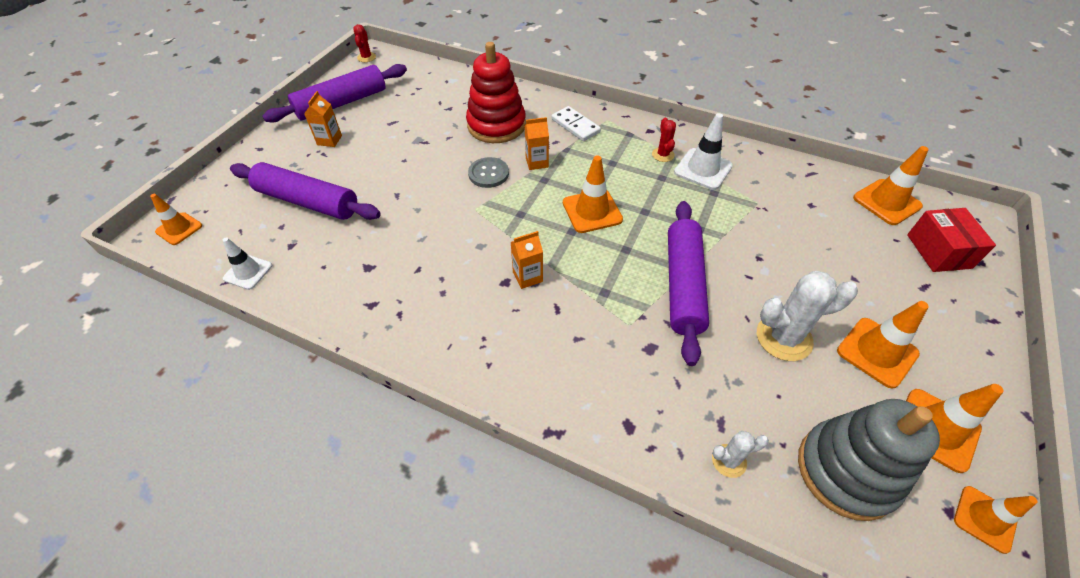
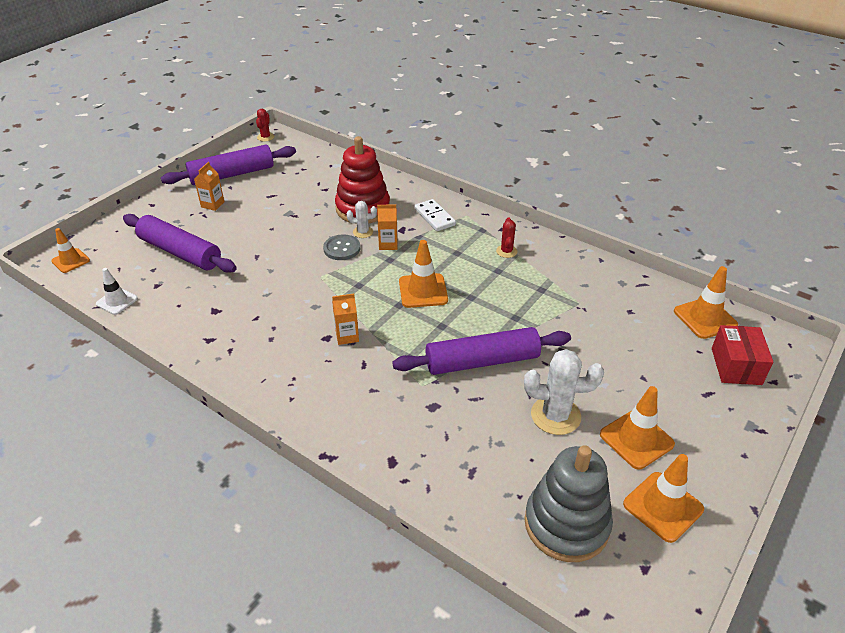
camera: 10 degrees right, 10 degrees down
(683, 285) = (482, 361): purple rolling pin -> purple rolling pin turned 60 degrees clockwise
(703, 169) = (539, 268): white traffic cone -> none
(729, 461) = (467, 500): white cactus -> white cactus (363, 232)
(985, 519) = (674, 579): orange traffic cone -> none

